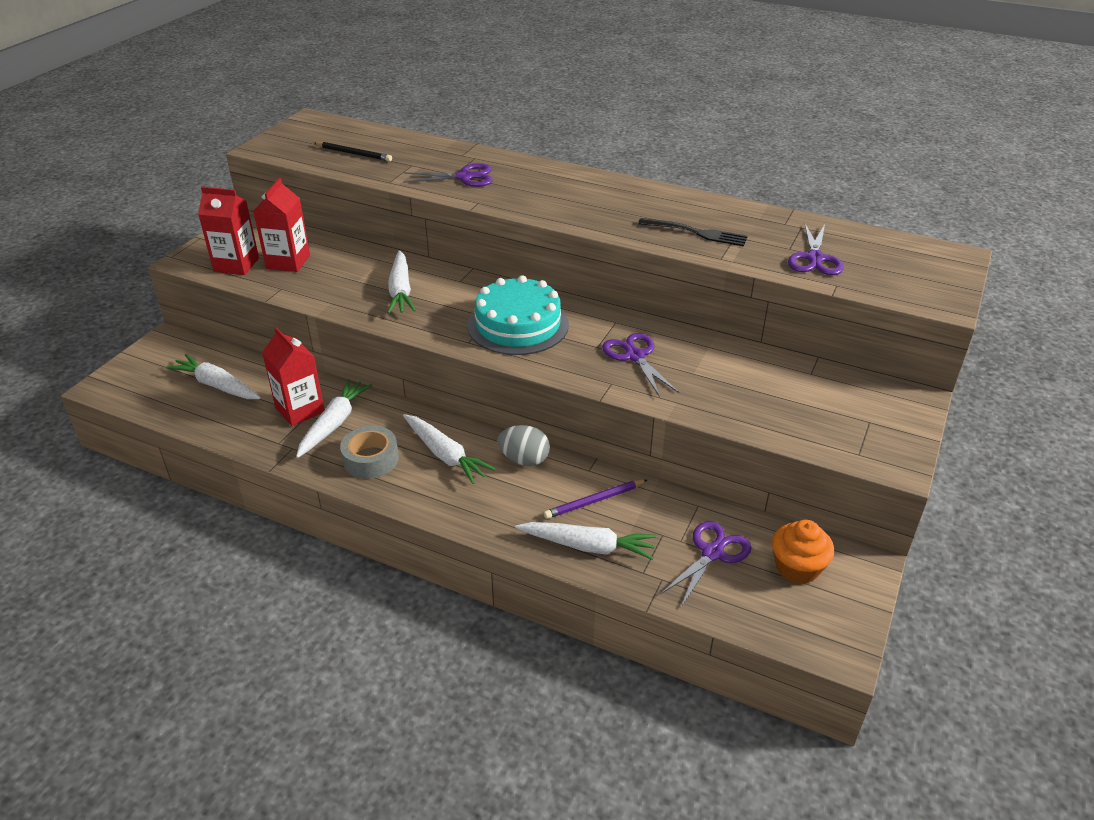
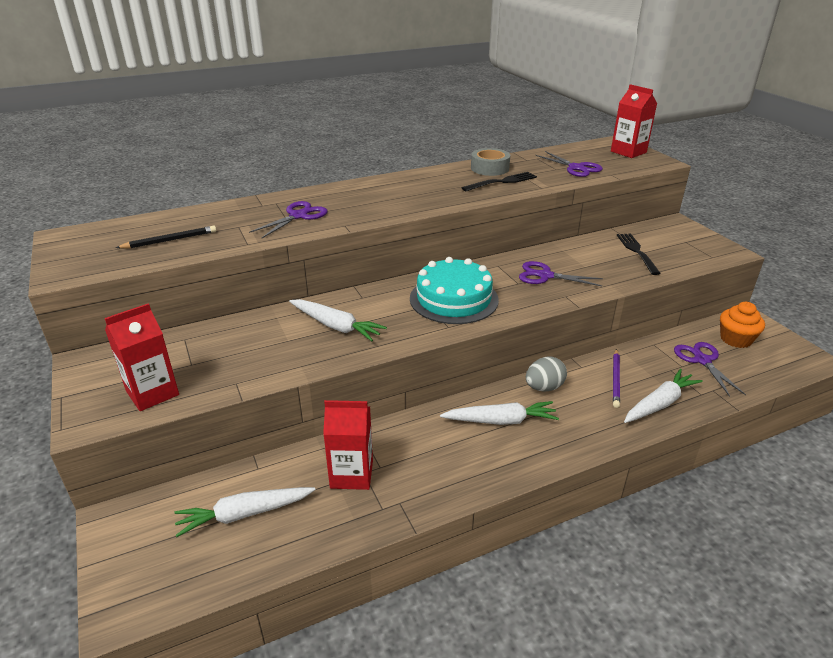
camera: 50 degrees left, 5 degrees down
(288, 262) = (199, 362): red carton -> red carton (628, 152)
(334, 424) = (395, 462): white carrot -> none
(370, 459) = (465, 462): grey tape -> grey tape (489, 168)
(782, 394) = (637, 251): none -> black fork

